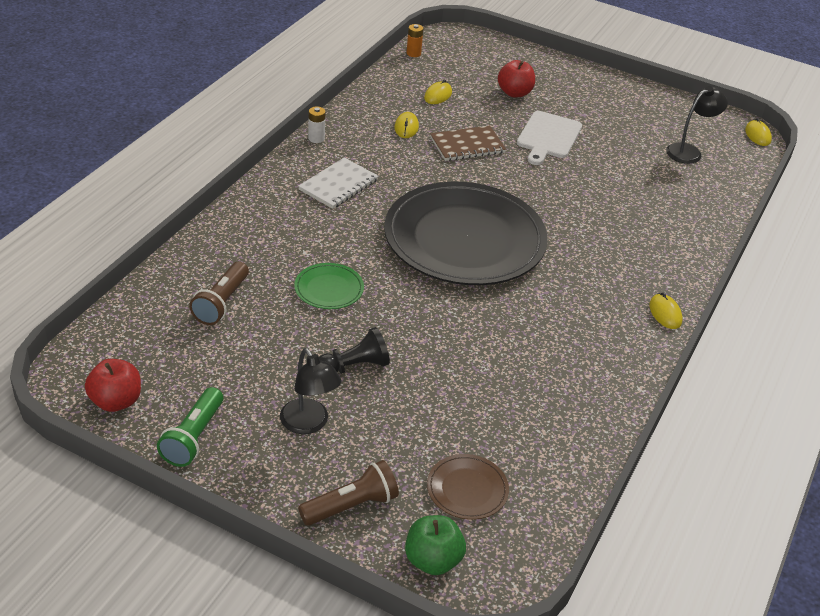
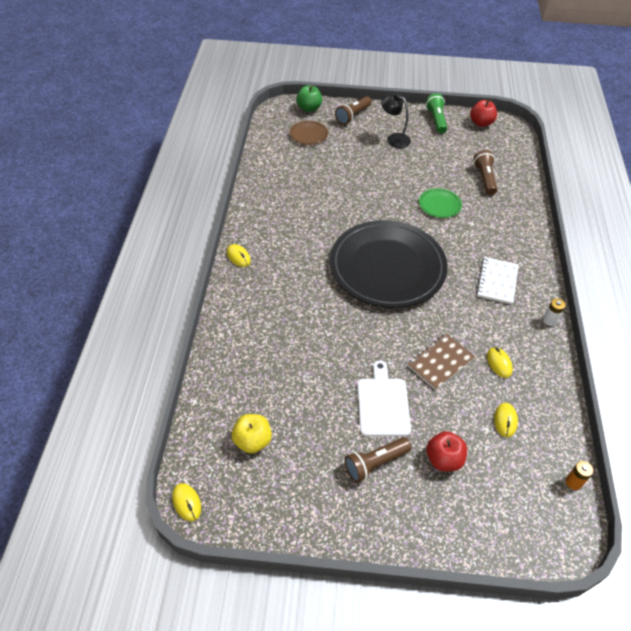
camera: 160 degrees right, 10 degrees up
(354, 366) = (393, 169): black pawn -> none
(578, 108) = (375, 463): none -> brown flashlight
(689, 151) = (252, 441): black lamp -> yellow apple

